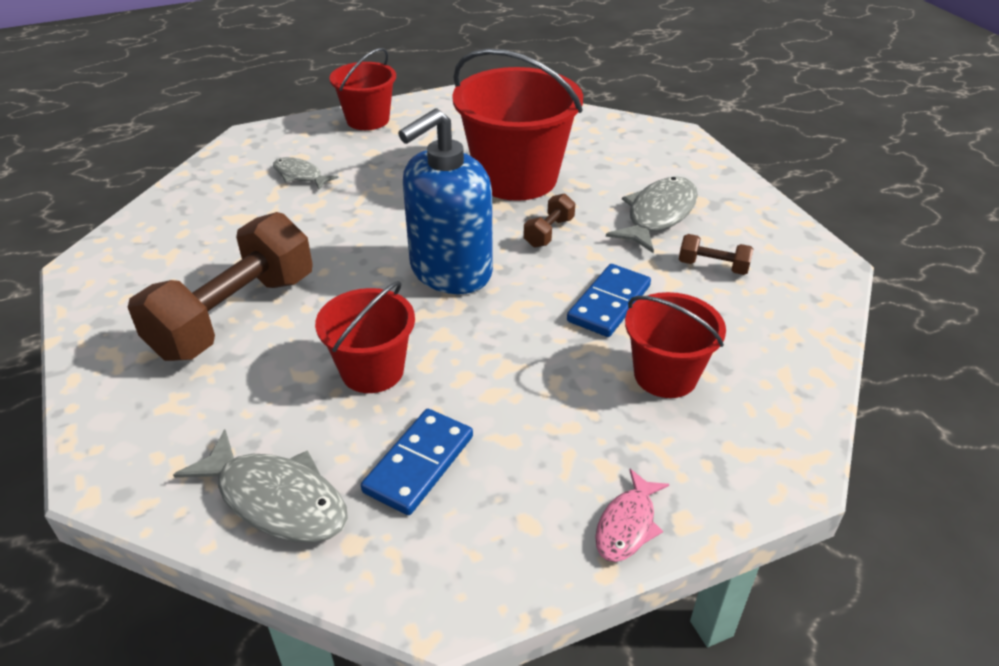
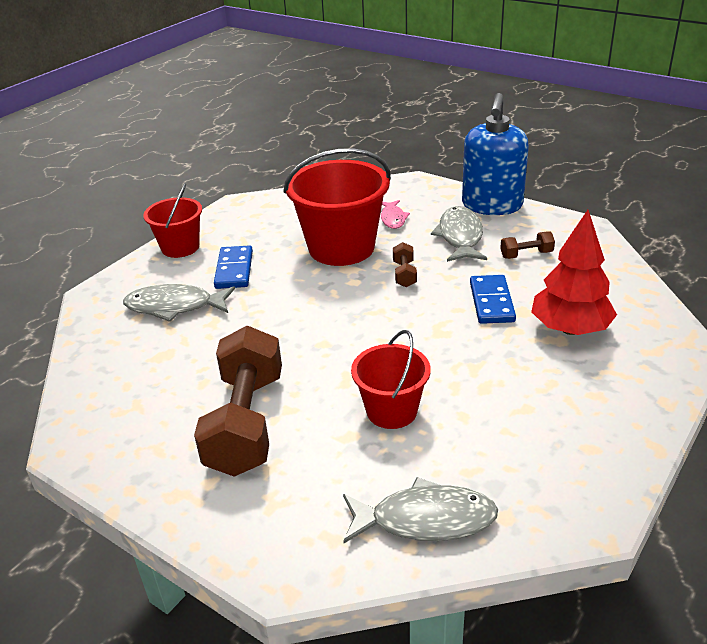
camera: 30 degrees left, 5 degrees down
(300, 175) = (174, 306): grey fish -> grey fish, size x1.69
(419, 464) = (489, 450): blue domino -> blue domino (234, 270)
(450, 271) = (368, 325): blue soap dispenser -> blue soap dispenser (492, 205)
(627, 525) = (642, 420): pink fish -> pink fish (393, 219)
(665, 375) = (570, 329): red bucket -> red tree

